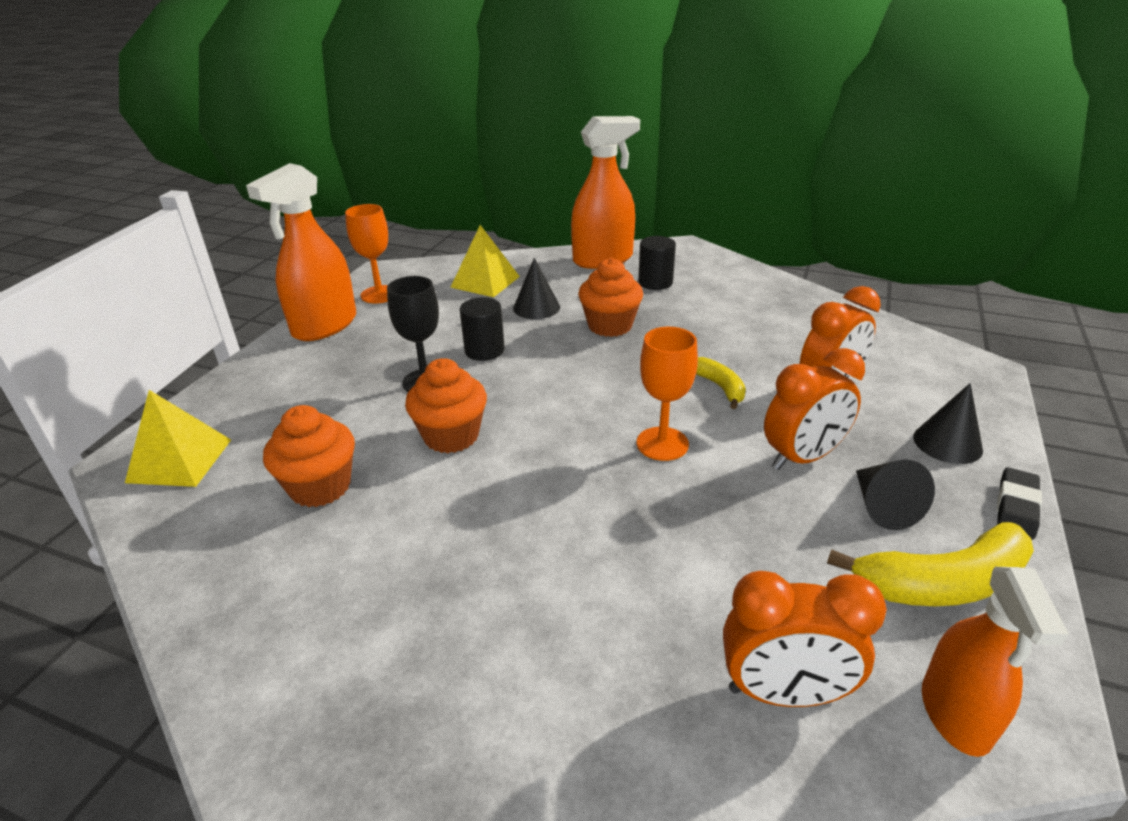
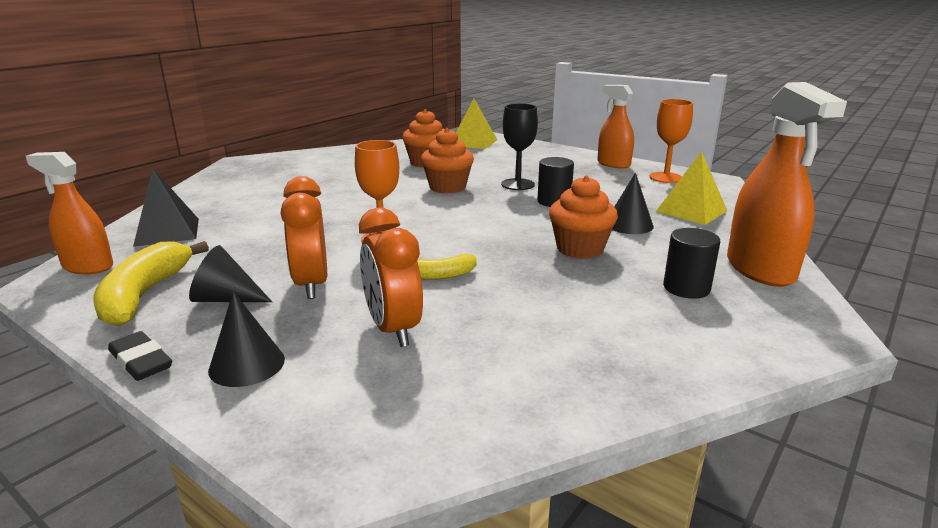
camera: 105 degrees right, 10 degrees down
(325, 326) = (613, 164): orange spray bottle -> orange spray bottle, size x0.65
(783, 693) = (167, 232): orange clock -> black pyramid

